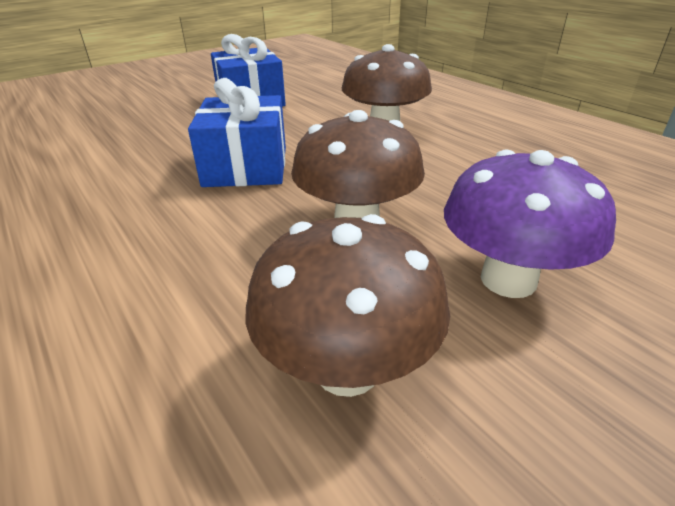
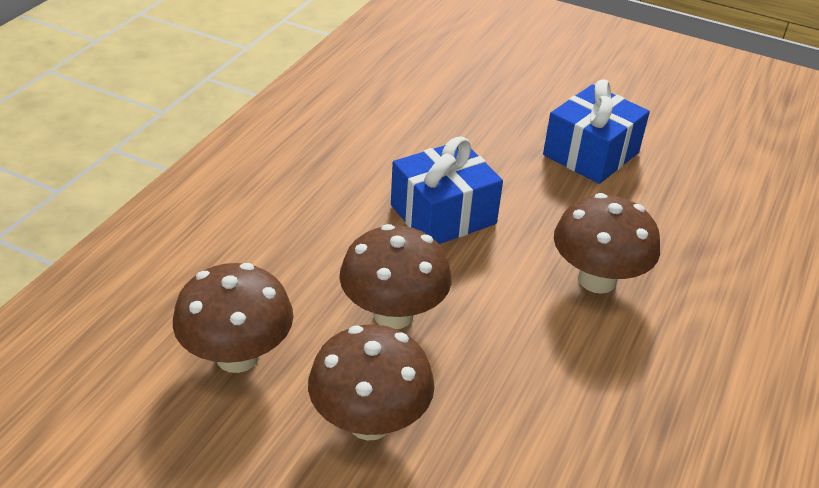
camera: 60 degrees right, 5 degrees up
(508, 279) = (370, 422): purple mushroom -> brown mushroom

